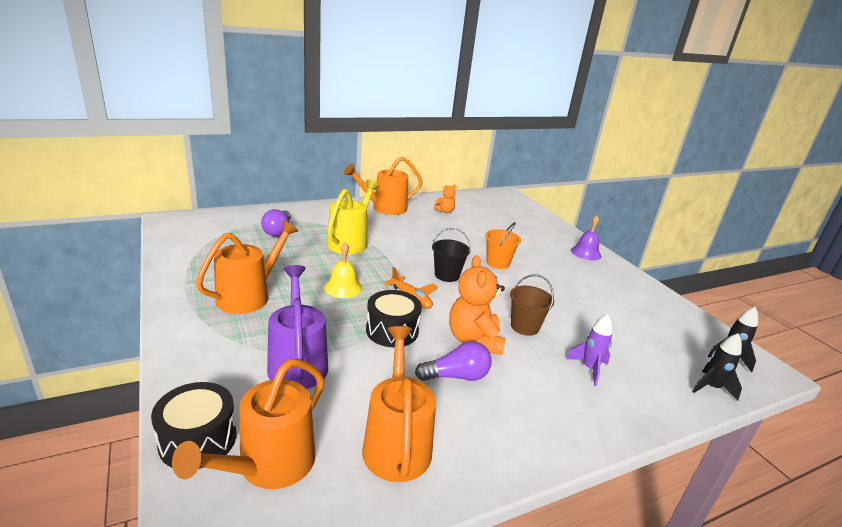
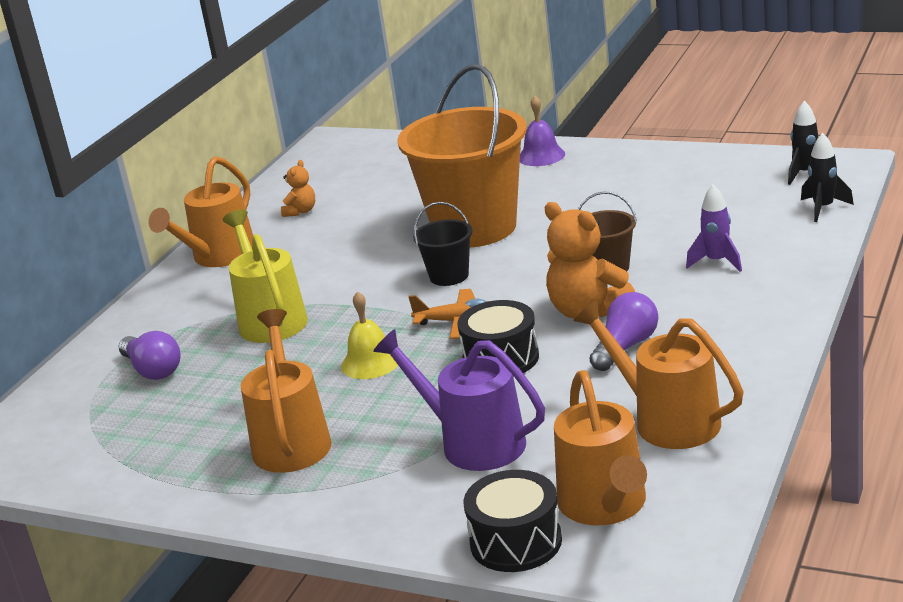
camera: 35 degrees left, 0 degrees up
(498, 263) = (475, 228): orange bucket -> orange bucket, size x2.26

